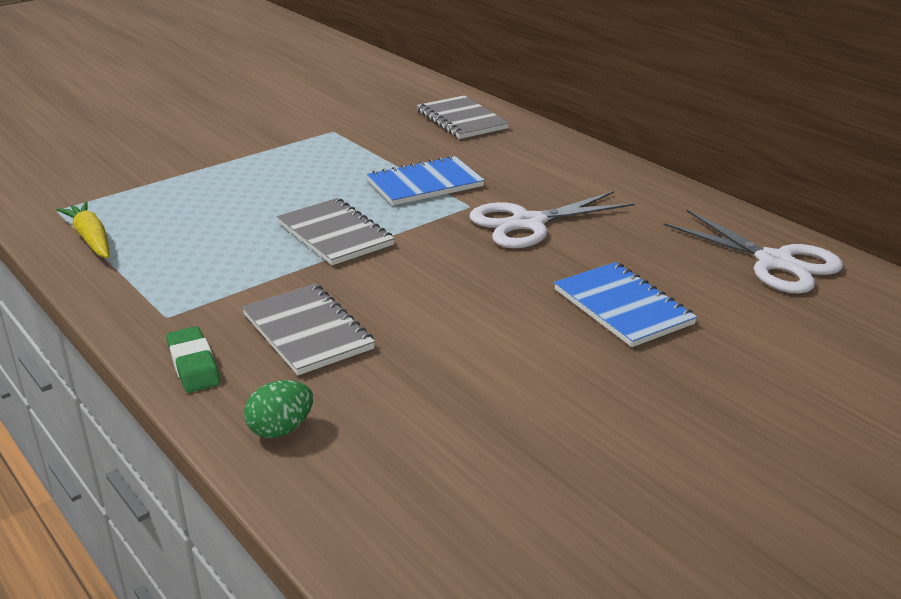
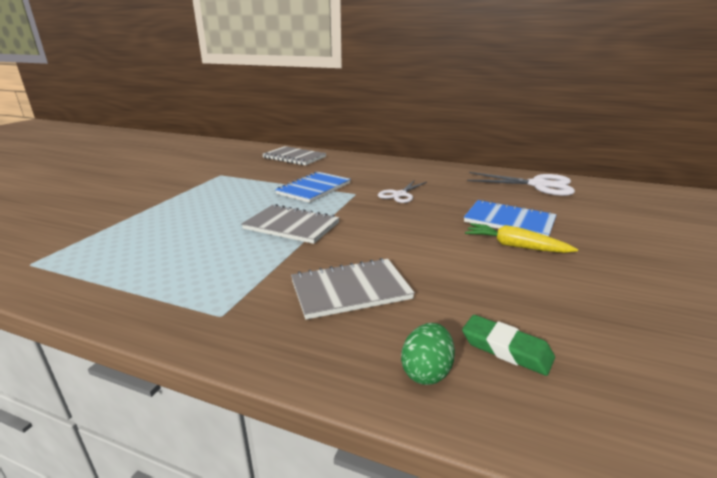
camera: 30 degrees left, 5 degrees down
(91, 239) = (86, 277): yellow carrot -> yellow carrot (515, 246)
(193, 365) = (289, 346): green eraser -> green eraser (506, 349)
(307, 331) = (350, 290): grey notebook -> grey notebook turned 45 degrees counterclockwise
(528, 223) = (400, 195): white scissors -> white scissors, size x0.62

